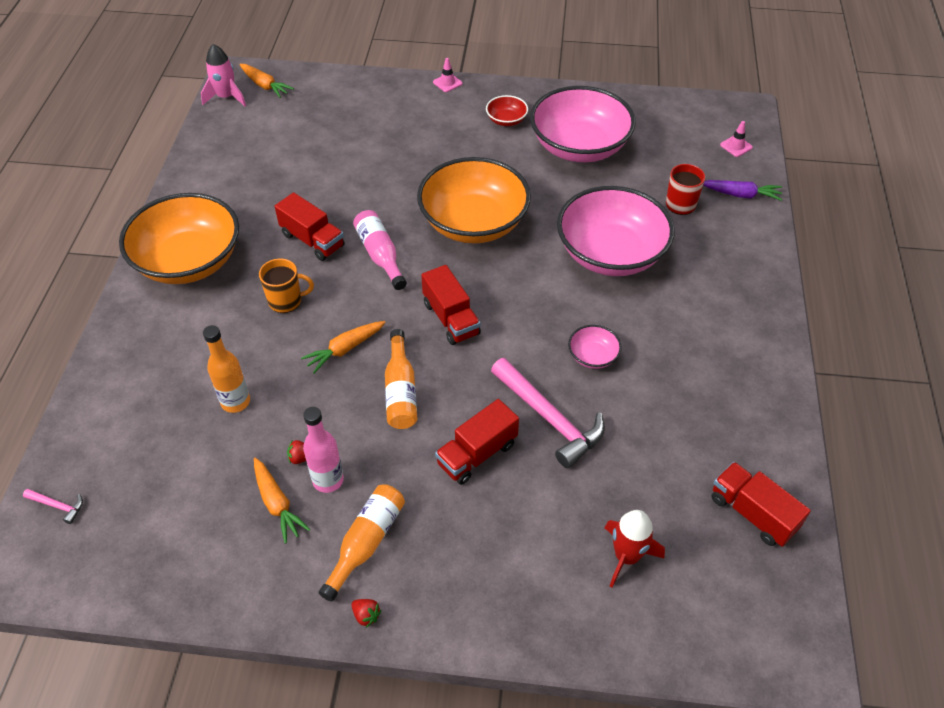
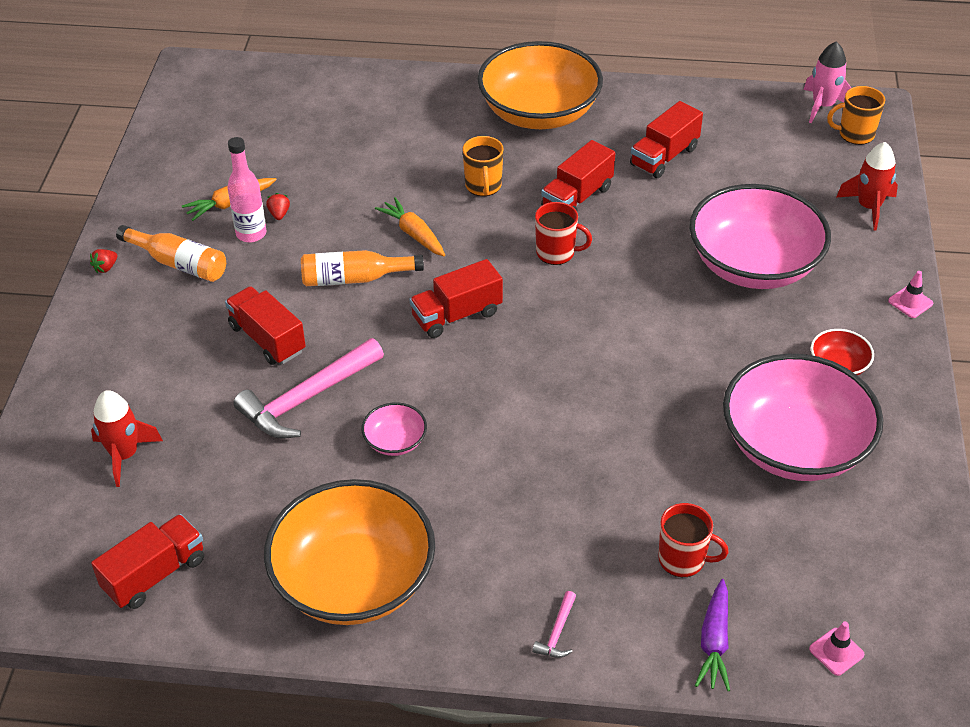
camera: 90 degrees right, 5 degrees down
(57, 506) = (249, 80): pink hammer -> pink hammer (557, 632)
(235, 402) = (350, 165): orange bottle -> none
(265, 85) = (855, 134): orange carrot -> orange mug
(269, 186) = (664, 157): none -> red truck
(349, 89) = (868, 207): none -> red rocket
(380, 255) = (556, 253): pink bottle -> red mug
(473, 223) = (619, 333): orange bowl -> orange bowl (354, 580)
(610, 253) = (572, 469): pink bowl -> pink bowl (753, 265)

